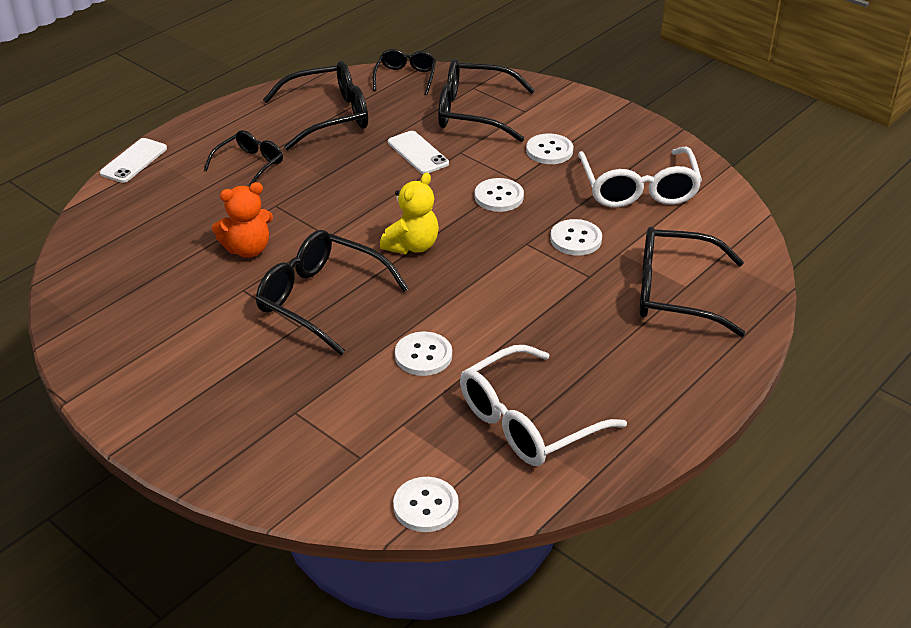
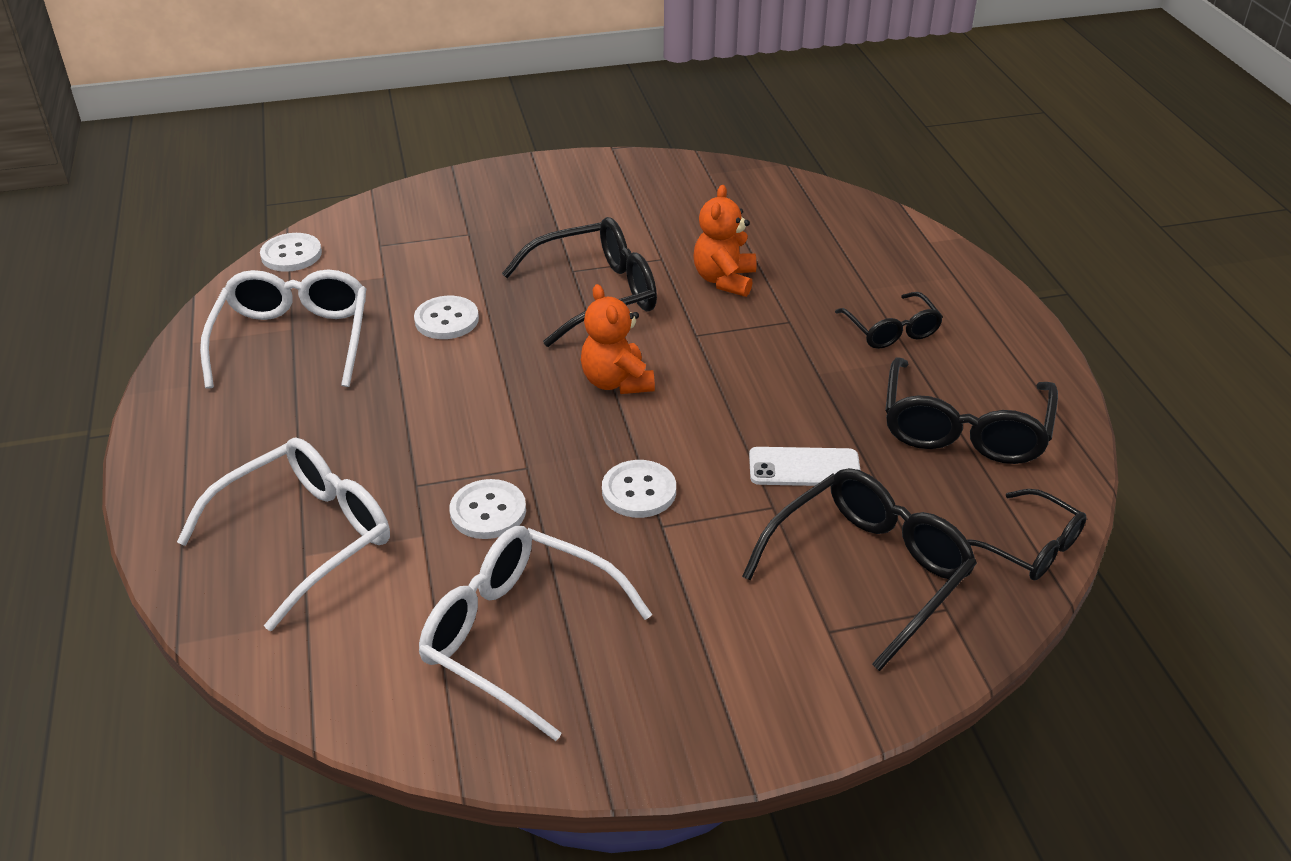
camera: 125 degrees right, 0 degrees up
(134, 161) = (966, 261): white phone -> none
(412, 246) = (616, 382): yellow teddy bear -> orange teddy bear
(549, 151) = (697, 597): white button -> none
(674, 293) = (306, 537): black glasses -> white glasses

